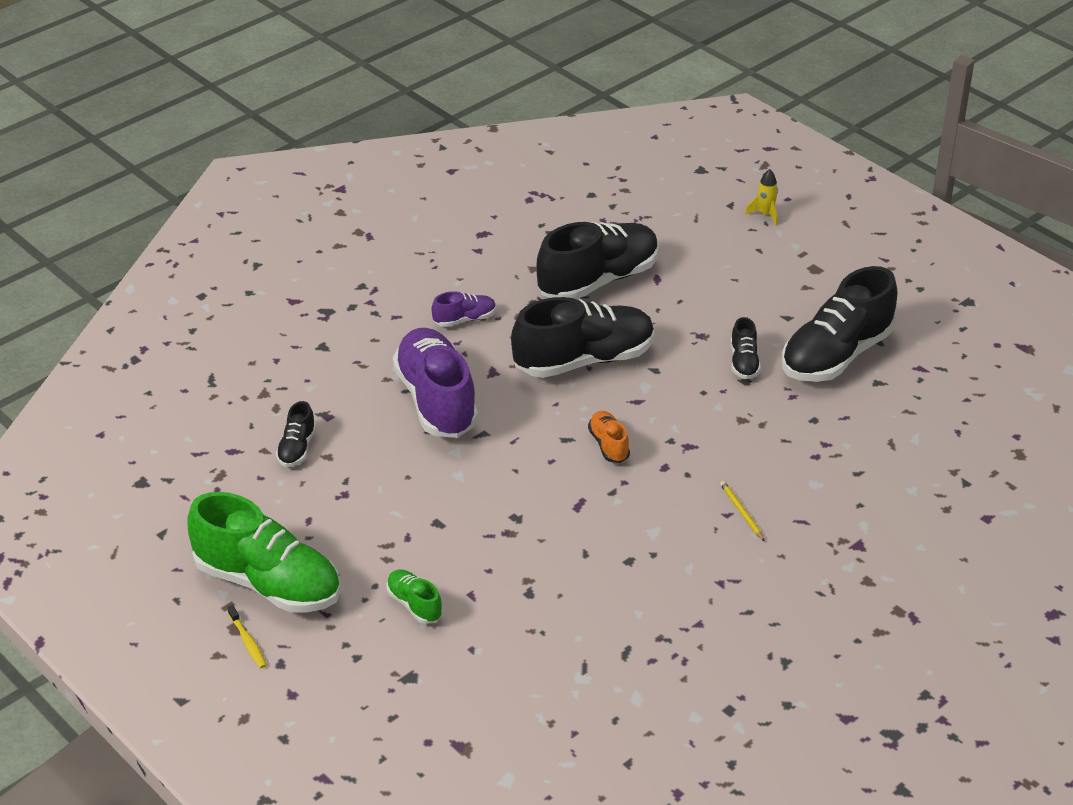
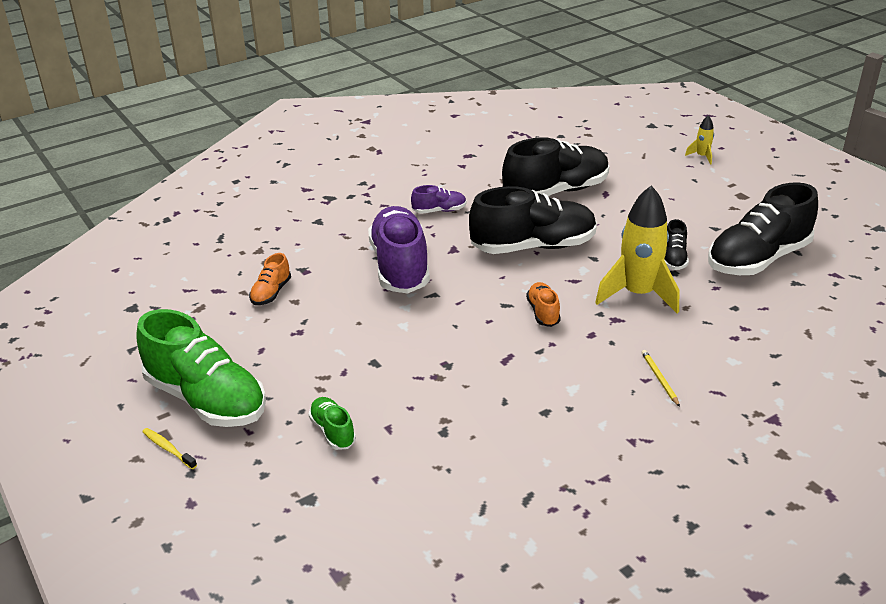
camera: 10 degrees right, 5 degrees down
(247, 641) = (168, 449): yellow toothbrush -> yellow toothbrush turned 150 degrees clockwise
(297, 448) = (271, 293): black shoe -> orange shoe
(709, 413) = (638, 294): none -> yellow rocket

